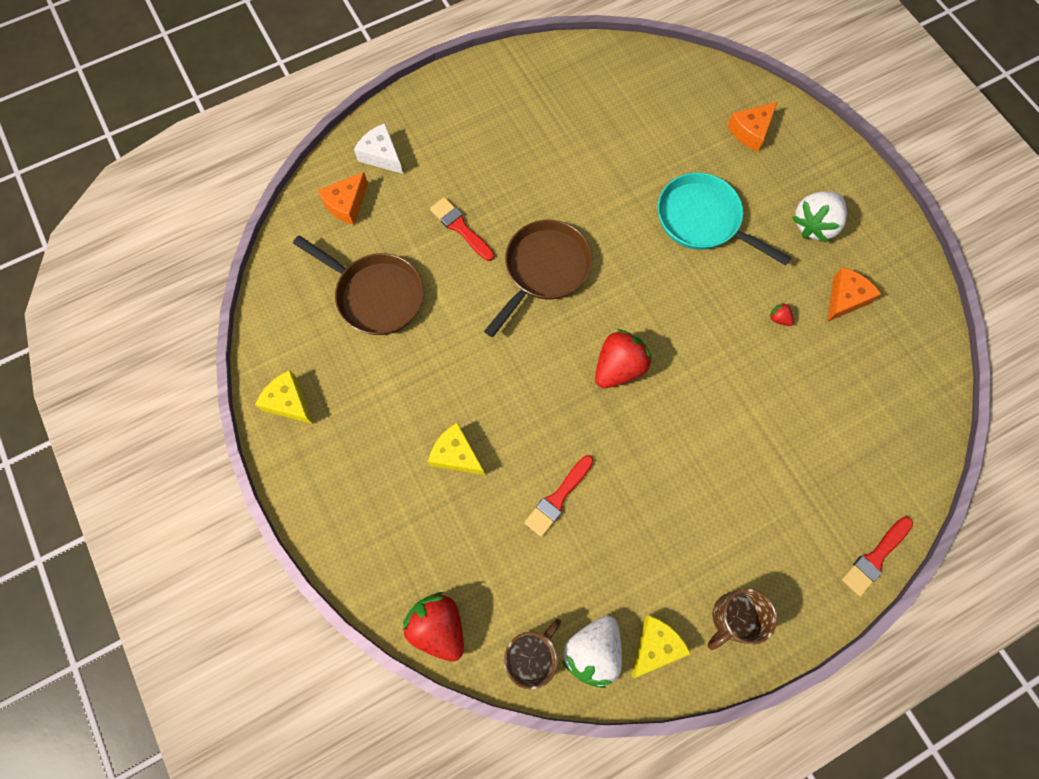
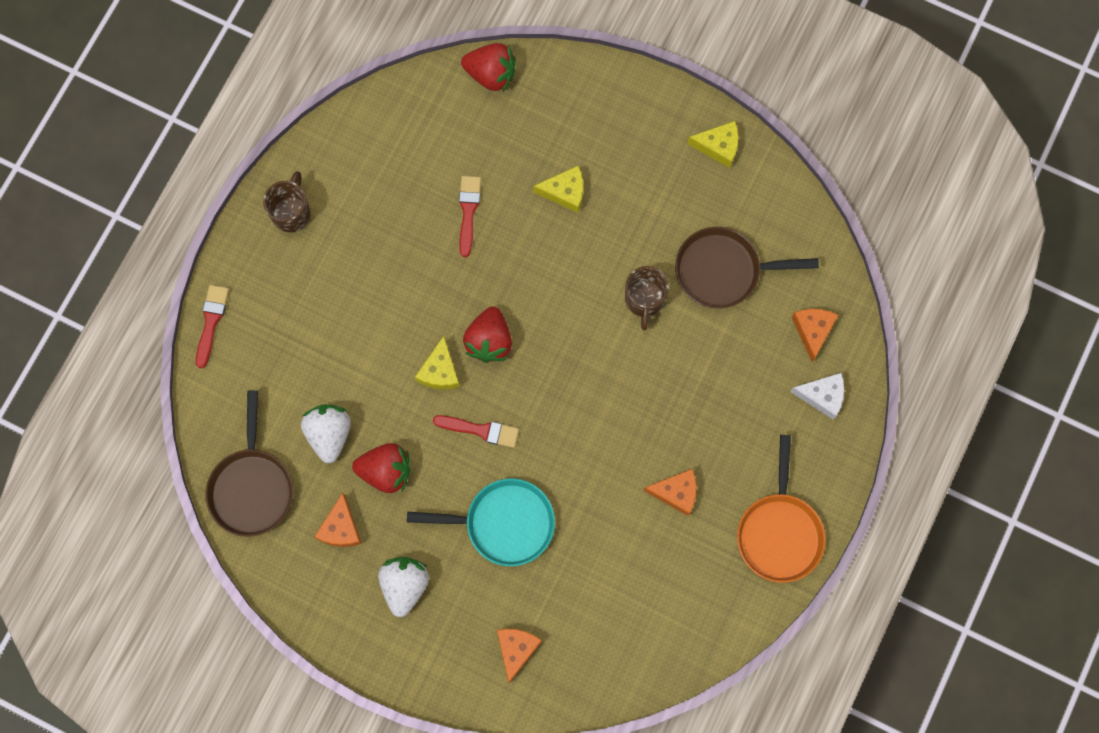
camera: 145 degrees right, 5 degrees up
(460, 228) = (702, 375): red brush -> red brush (480, 430)
(493, 89) = (779, 532): none -> orange pan
(531, 655) = (415, 98): brown mug -> brown mug (644, 300)
(544, 270) = (606, 384): brown pan -> brown pan (252, 487)
(549, 159) = (676, 492): none -> orange cheese
(592, 651) = (376, 128): white strawberry -> white strawberry (329, 434)
(655, 646) = (335, 159): yellow cheese -> yellow cheese (440, 371)
(779, 319) = (386, 471): red strawberry -> red strawberry, size x2.39

